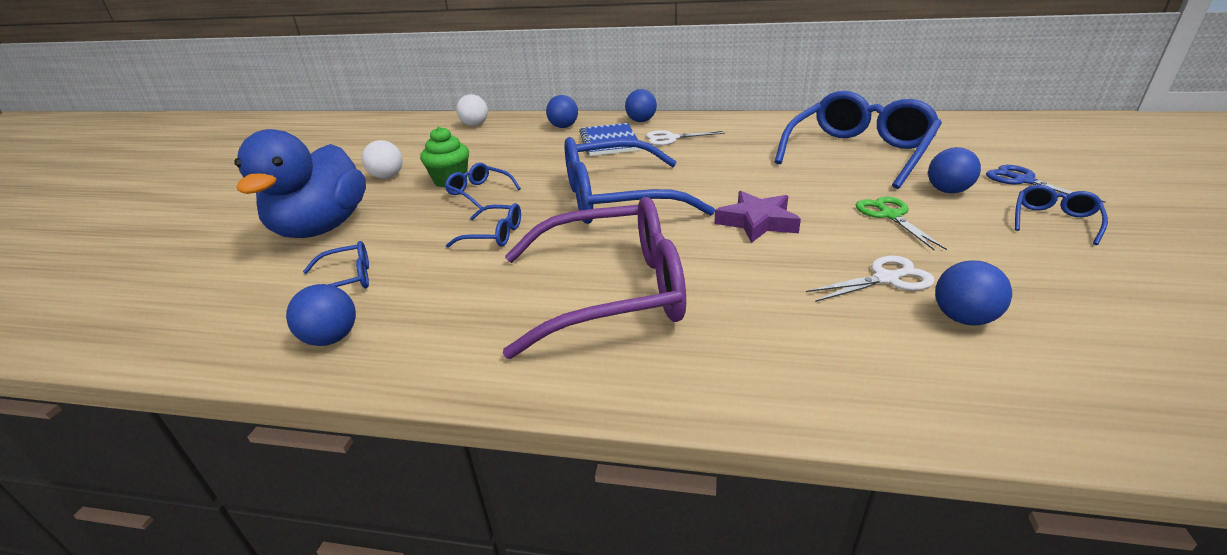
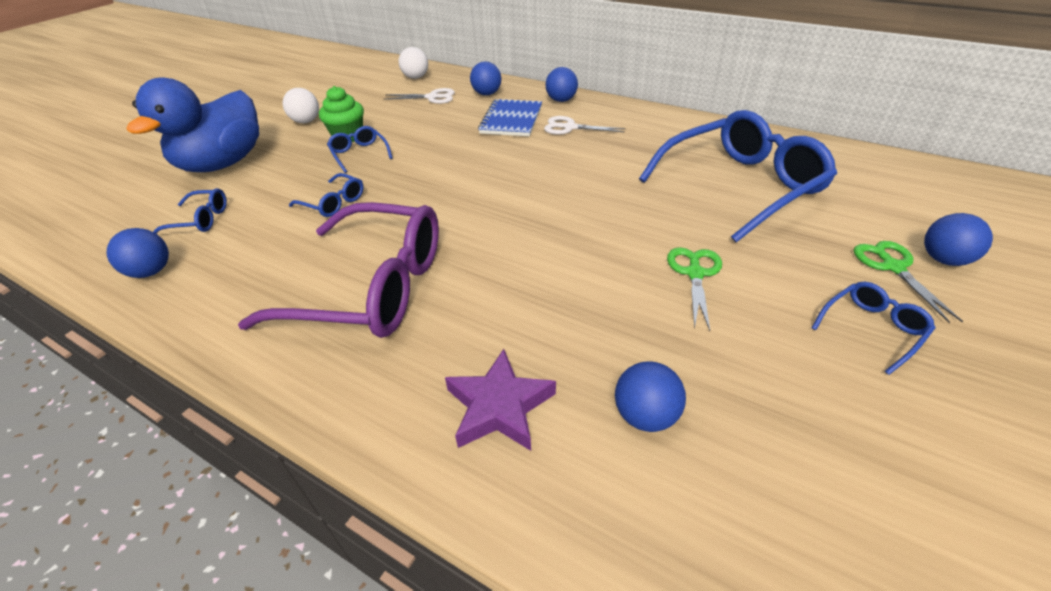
camera: 20 degrees right, 10 degrees up
(614, 199) = (458, 188): blue glasses -> none
(757, 222) = (558, 247): purple star -> purple star (499, 406)
(886, 279) = (616, 347): white scissors -> white scissors (432, 97)
(947, 191) = (788, 258): blue ball -> blue ball (943, 260)
(1023, 181) = (892, 267): blue scissors -> green scissors

